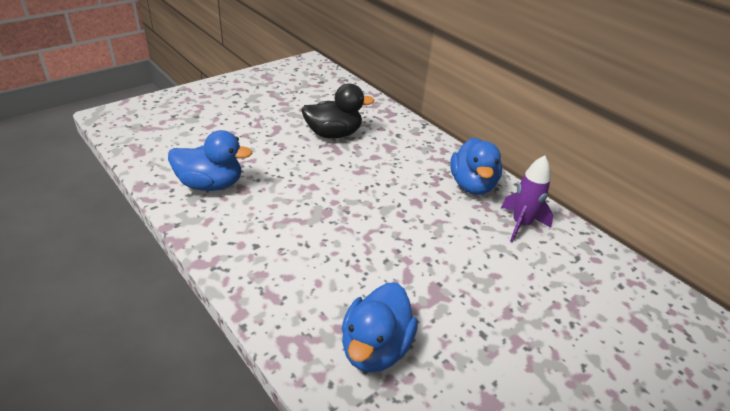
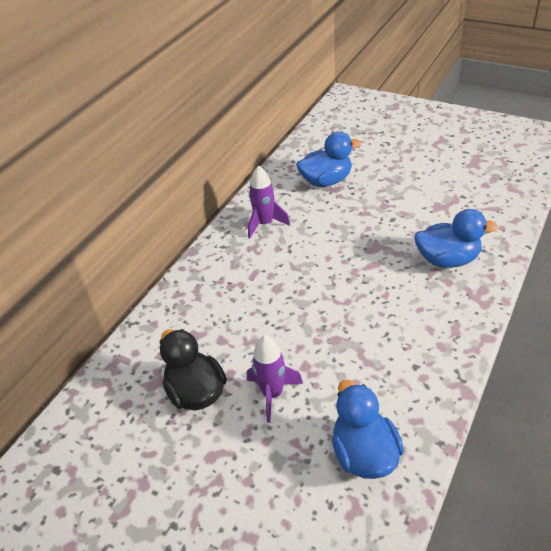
camera: 105 degrees left, 5 degrees up
(301, 163) = (272, 394): none -> purple rocket
(472, 185) = (228, 261): blue duck -> blue duck (326, 181)

